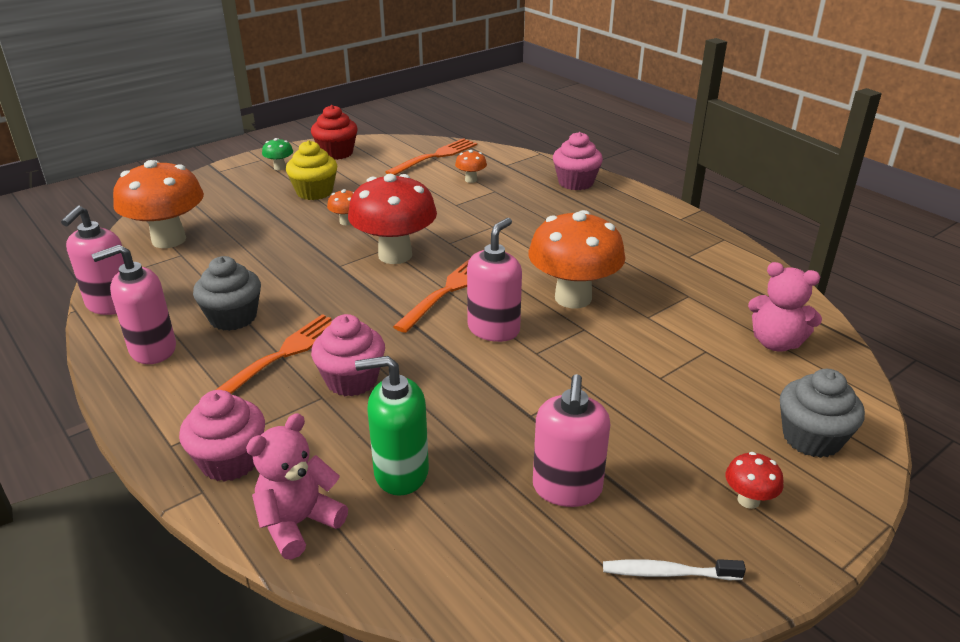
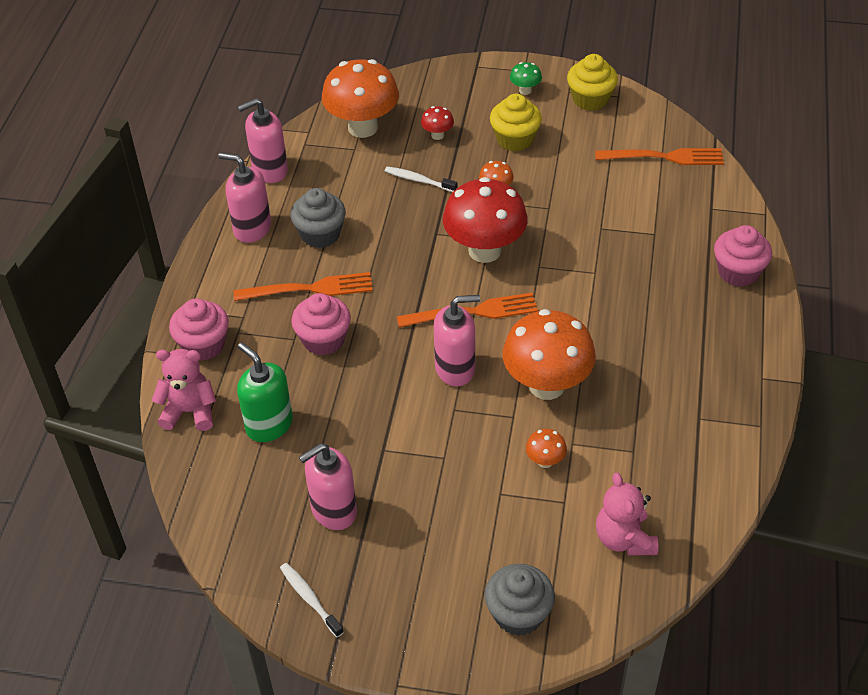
camera: 50 degrees right, 15 degrees up
(272, 245) = (418, 180): none -> white toothbrush
(336, 153) = (590, 99): red cupcake -> yellow cupcake
(471, 180) = (653, 207): orange mushroom -> orange mushroom (545, 461)
(748, 500) = (414, 608): red mushroom -> red mushroom (437, 135)

